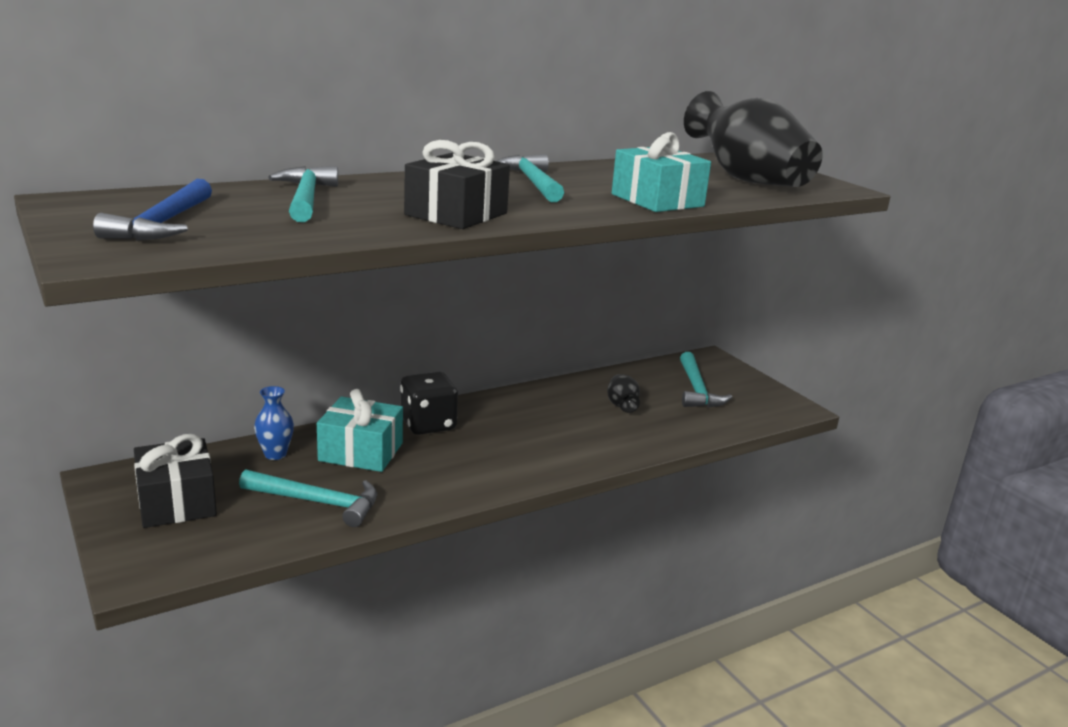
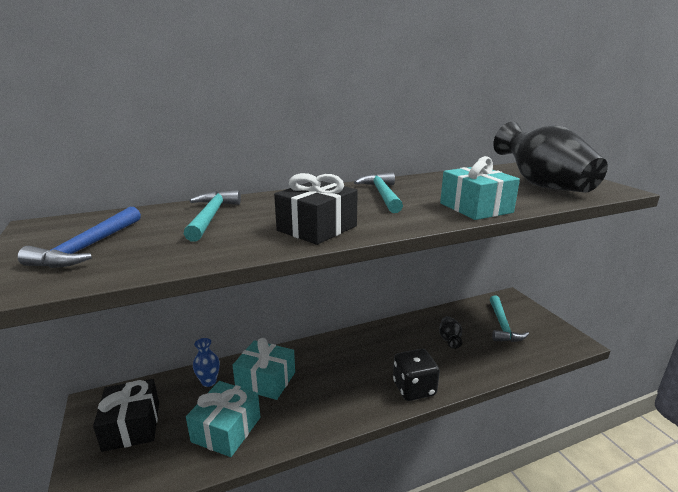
camera: 10 degrees right, 0 degrees up
(317, 502) = (226, 429): turquoise hammer -> turquoise gift
(428, 424) = (315, 355): black dice -> black dice (414, 388)

